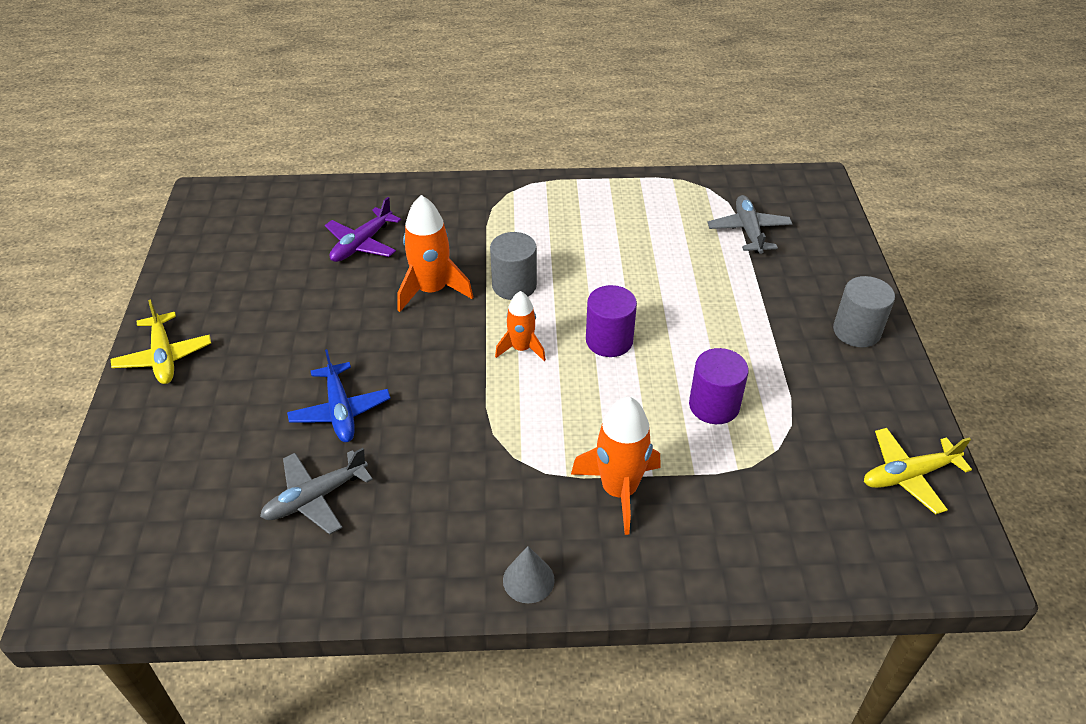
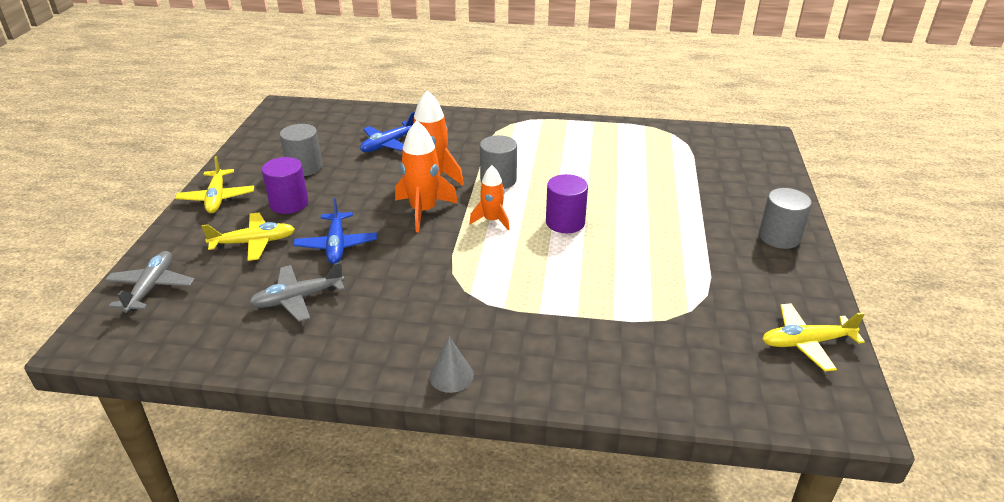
camera: 10 degrees right, 10 degrees down
(234, 421) = (254, 242): none -> yellow plane
(264, 294) = (304, 167): none -> grey cylinder
(362, 244) = (388, 144): purple plane -> blue plane
(619, 490) = (545, 323): orange rocket -> orange rocket (423, 211)
(714, 405) = (642, 274): purple cylinder -> purple cylinder (289, 203)
(748, 231) = (700, 163): grey plane -> grey plane (151, 287)

